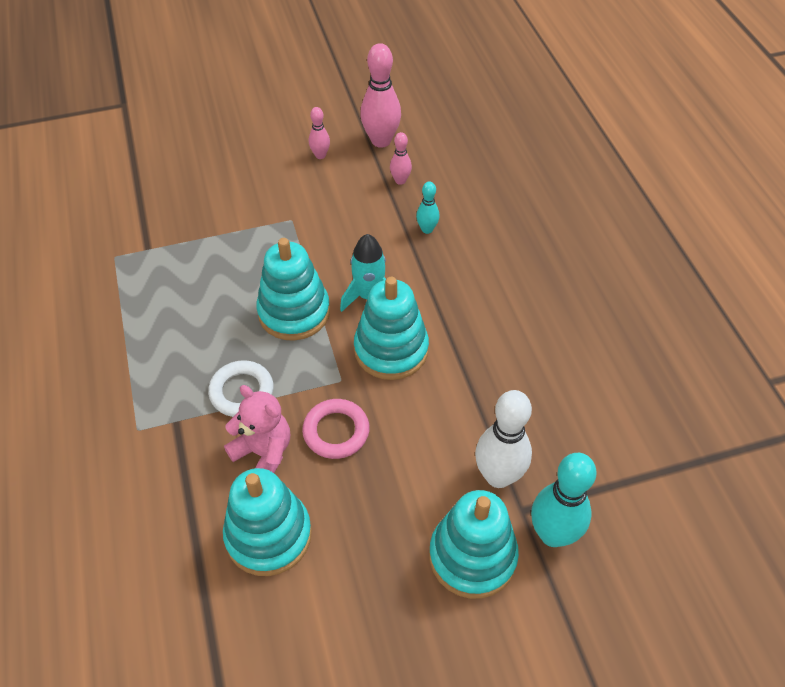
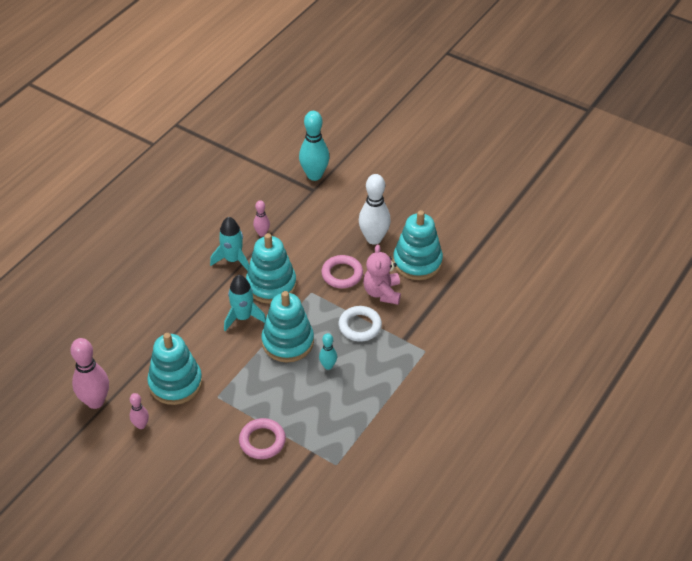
camera: 130 degrees left, 5 degrees down
(204, 221) = (262, 441): none -> pink ring
(400, 181) = (129, 365): pink bowling pin -> pink bowling pin (262, 233)
(427, 229) = (163, 324): turquoise bowling pin -> turquoise bowling pin (328, 366)
(467, 338) = (233, 260): none -> turquoise rocket
(472, 556) = (352, 193): turquoise stacking toy -> turquoise stacking toy (175, 383)
(498, 476) = (304, 206): white bowling pin -> white bowling pin (374, 238)

